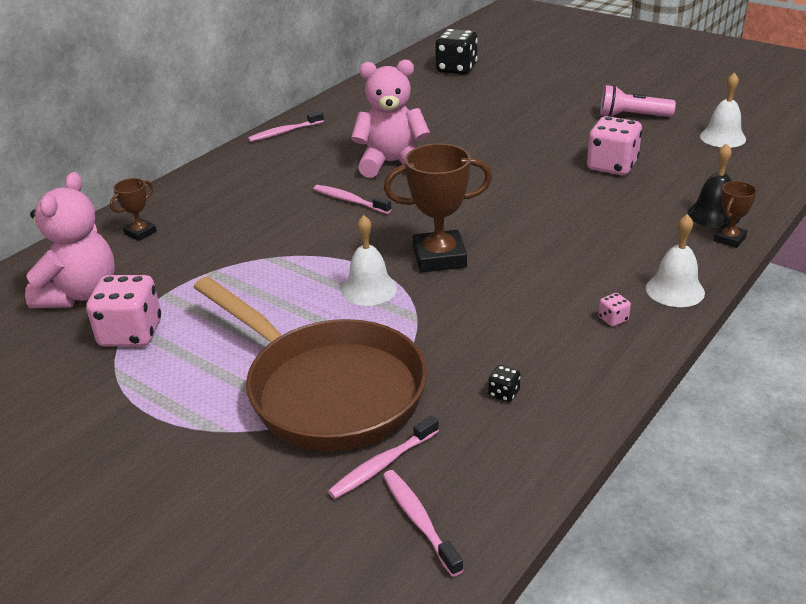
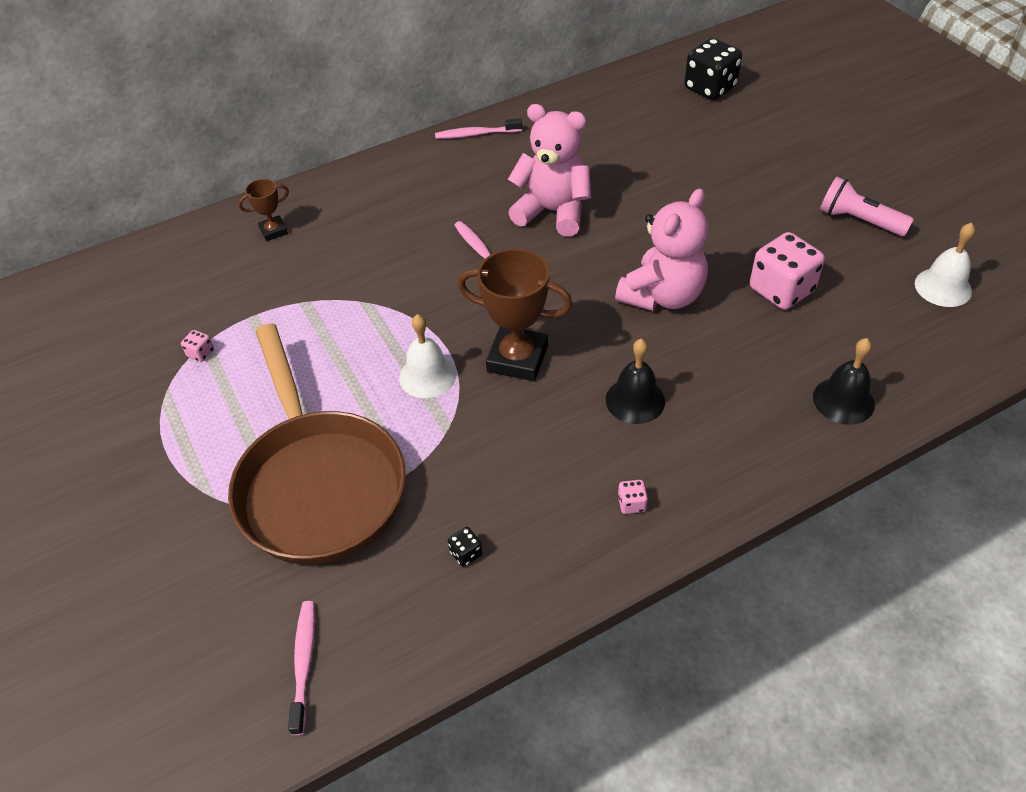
camera: 25 degrees right, 15 degrees up
(80, 294) = (186, 290): pink teddy bear -> pink teddy bear (662, 296)
(131, 333) = (200, 353): pink dice -> pink dice, size x0.42
(382, 465) = (312, 589): pink toothbrush -> none
(559, 256) = (635, 400): none -> black bell
(675, 290) = (722, 490): white bell -> none
(729, 239) = (835, 442): brown trophy -> none

